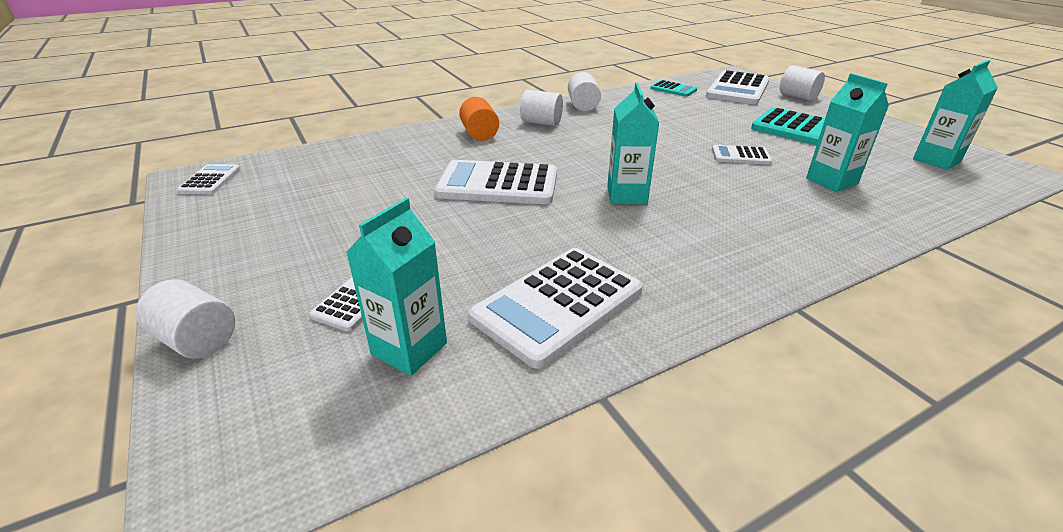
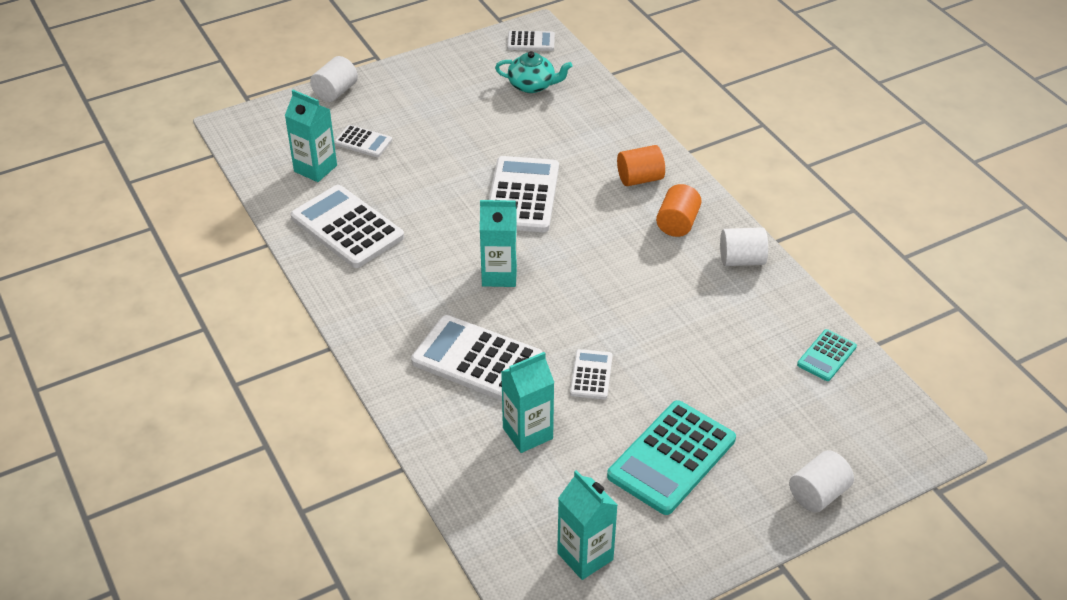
camera: 90 degrees right, 10 degrees up
(300, 179) = (532, 85): none -> turquoise teapot
(541, 123) = (677, 223): white cylinder -> orange cylinder
(737, 89) = (842, 430): white calculator -> white calculator (477, 360)

